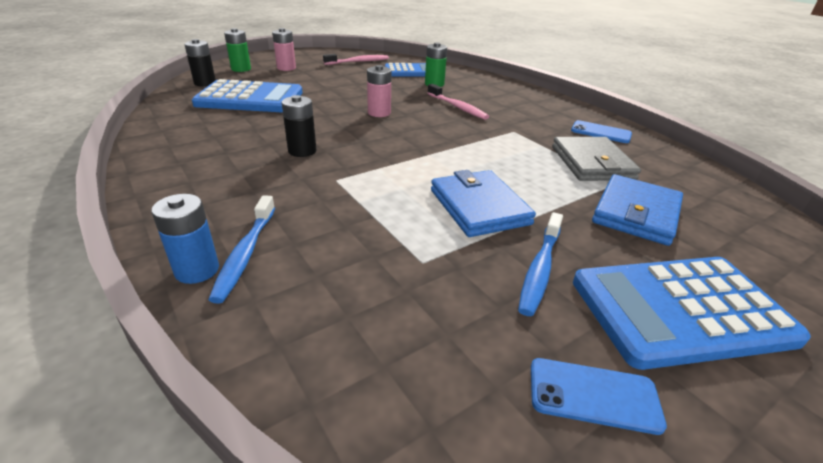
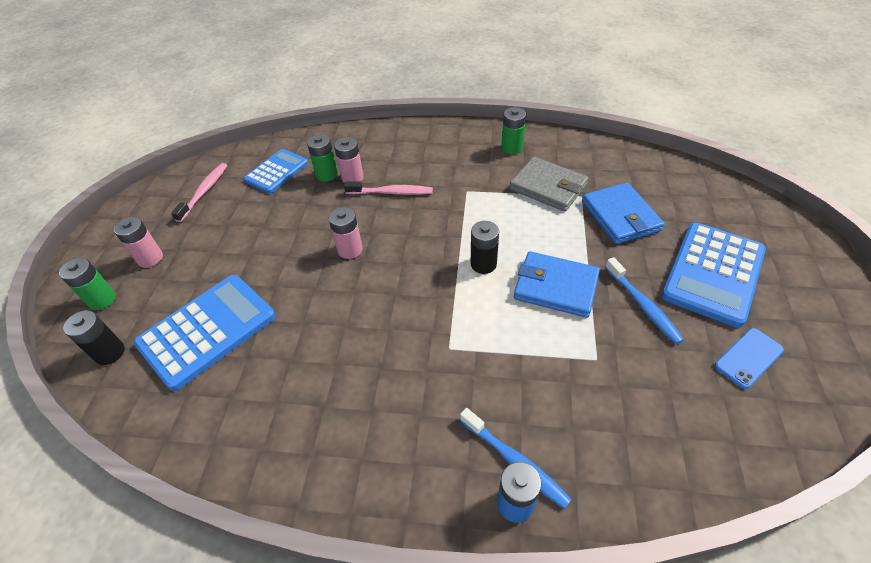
camera: 45 degrees left, 15 degrees up
(302, 151) = (376, 345): black battery -> black battery (483, 264)
(447, 91) = (352, 178): none -> pink battery
(601, 132) = (511, 148): blue phone -> green battery

